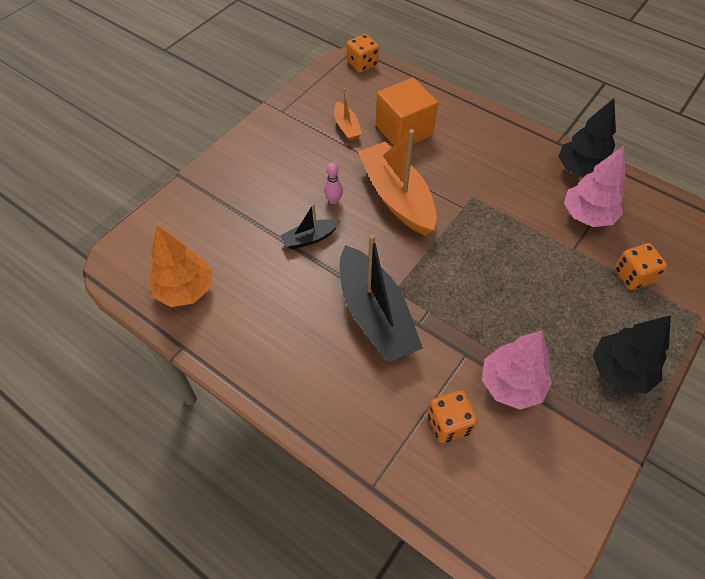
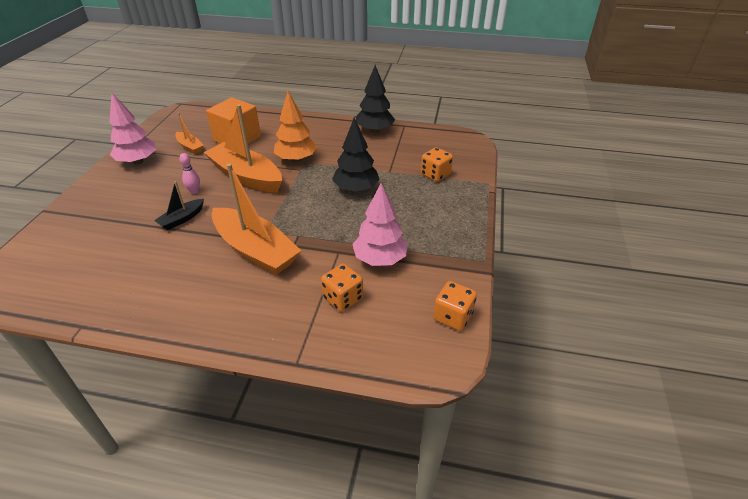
camera: 25 degrees left, 15 degrees down
(185, 290) = (73, 285): orange tree -> orange tree (296, 159)
(362, 64) = (190, 110): orange dice -> orange dice (453, 316)
(375, 315) = (255, 250): black boat -> orange boat
(587, 216) = (390, 152): pink tree -> pink tree (138, 161)
(620, 371) = (452, 227): black tree -> black tree (356, 189)

